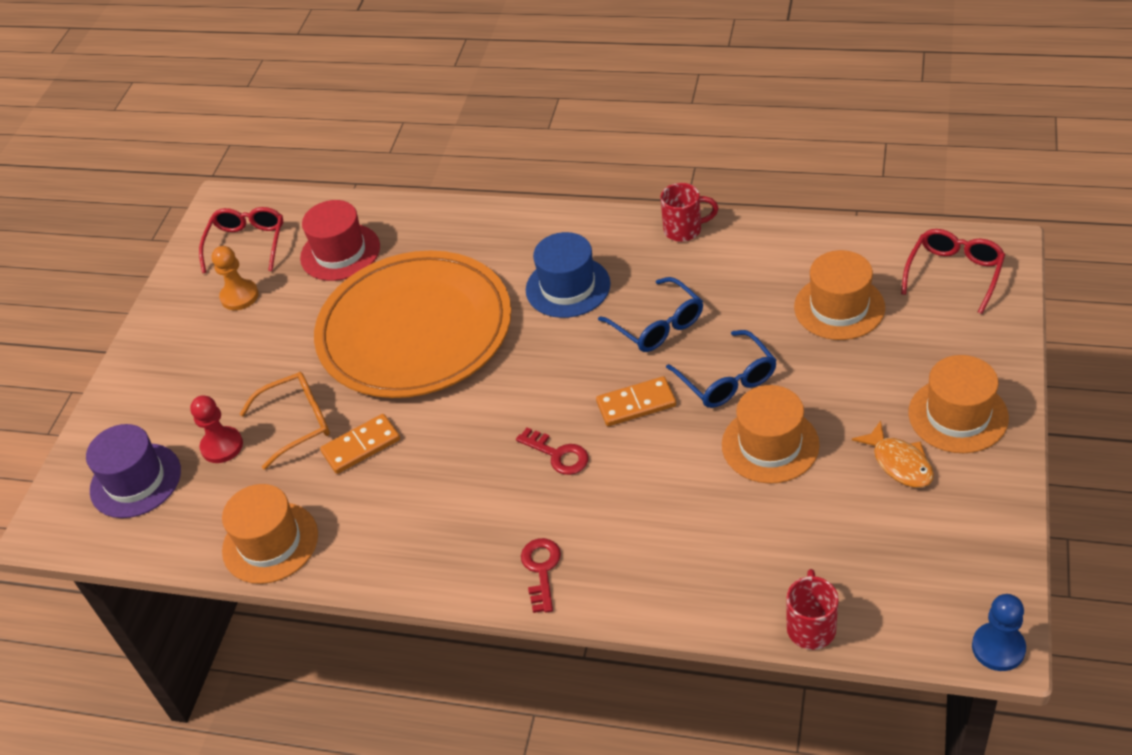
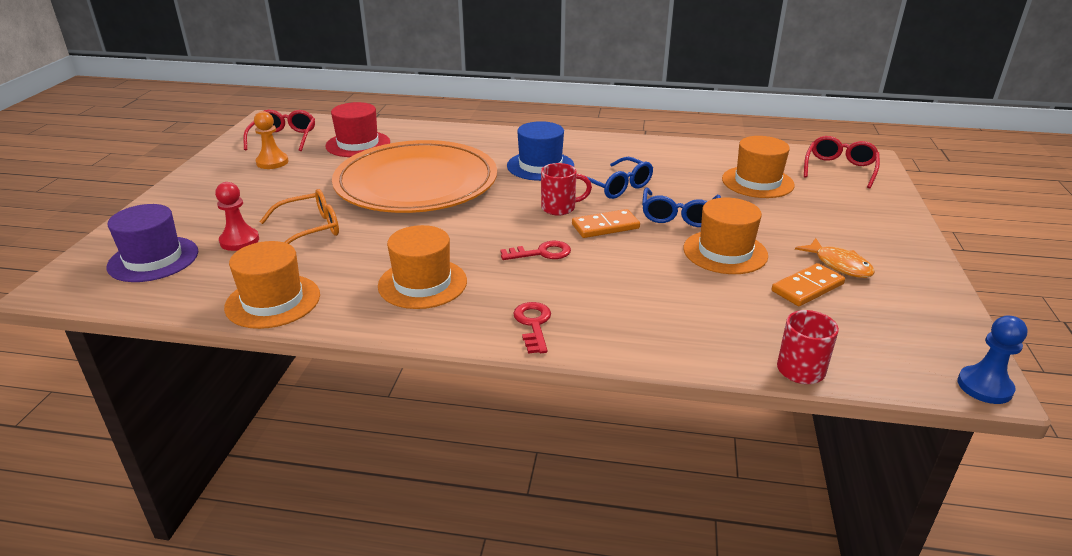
camera: 10 degrees left, 15 degrees down
(361, 446) = (366, 244): orange domino -> orange domino (807, 288)
(557, 454) = (541, 253): red key -> red key turned 45 degrees counterclockwise
(684, 230) = (627, 143): red mug -> red mug (560, 208)
(727, 380) = (679, 216): blue glasses -> blue glasses turned 45 degrees clockwise
(958, 415) = (876, 239): orange hat -> orange hat (422, 283)

